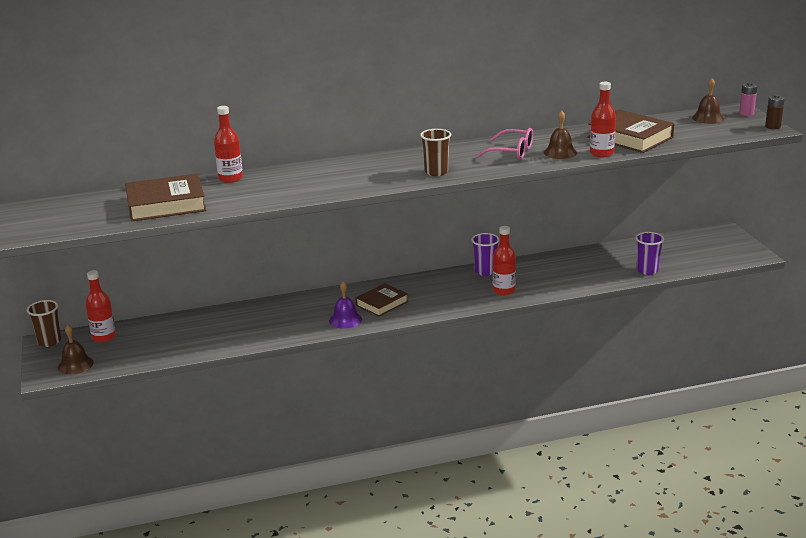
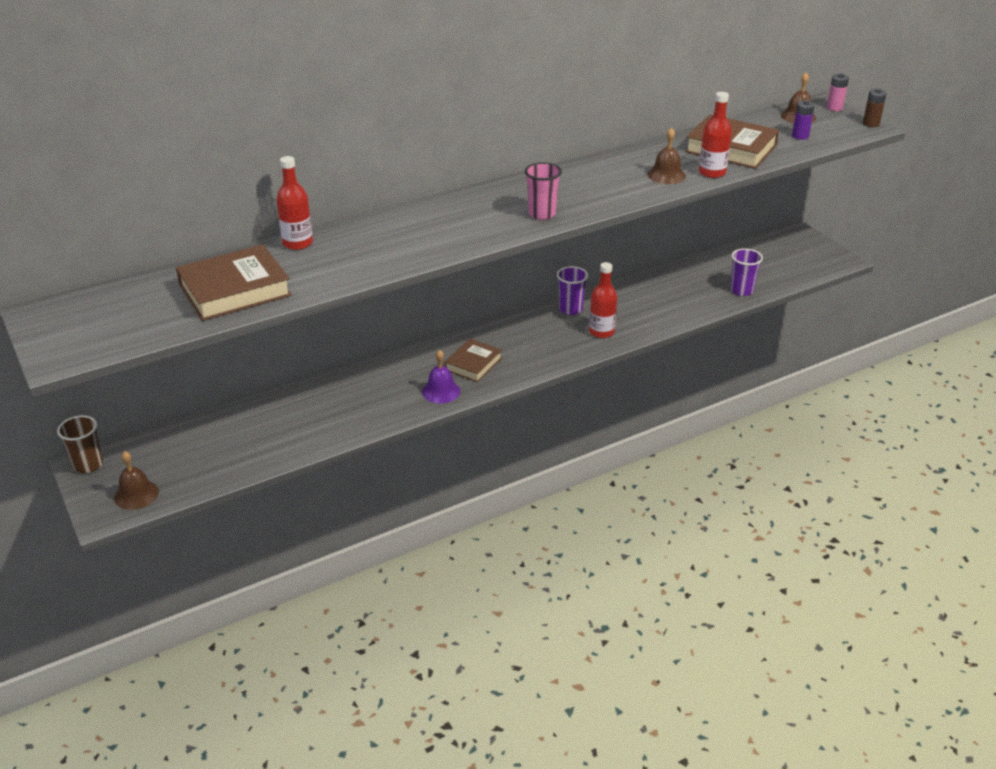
camera: 15 degrees left, 10 degrees up
(104, 337) = (156, 449): red bottle -> none
(436, 172) = (542, 214): brown cup -> pink cup
(512, 152) = (612, 179): pink glasses -> none
(699, 132) = (800, 136): none -> purple battery

